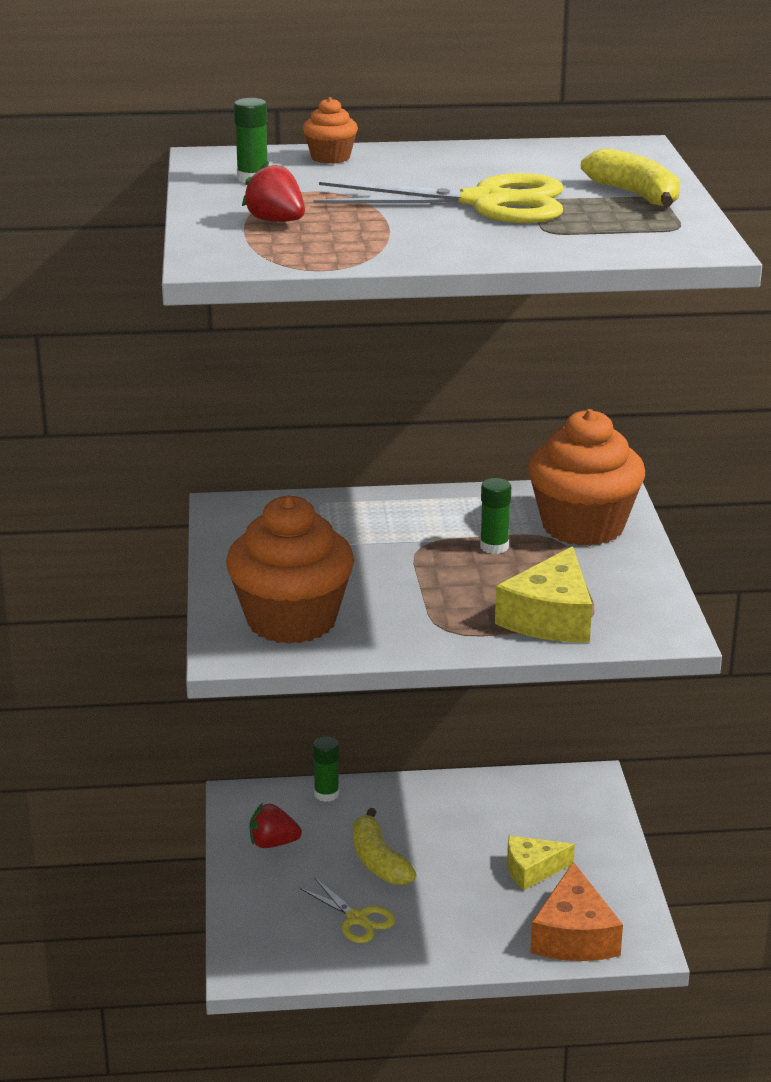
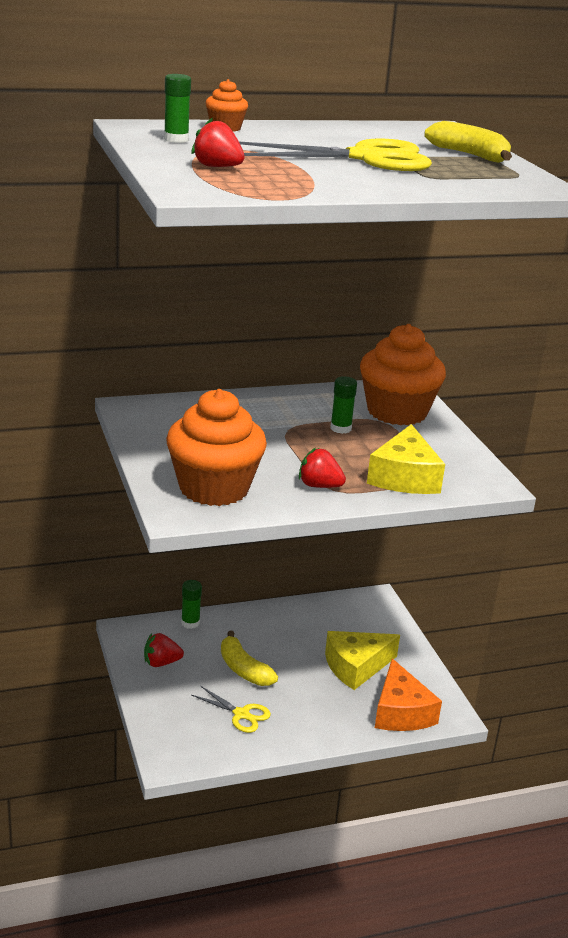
camera: 15 degrees left, 0 degrees up
(430, 624) = (319, 486): none -> red strawberry
(532, 870) = (356, 666): yellow cheese -> yellow cheese, size x1.51

